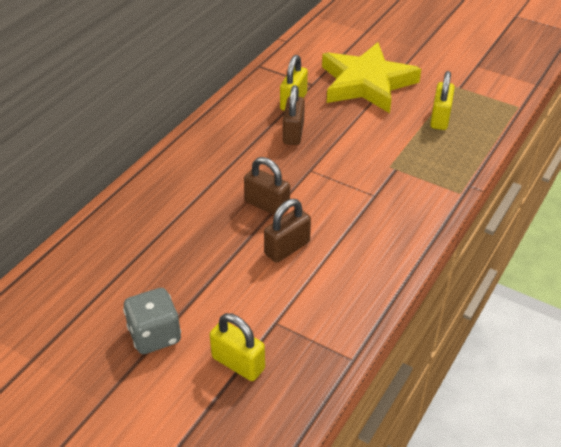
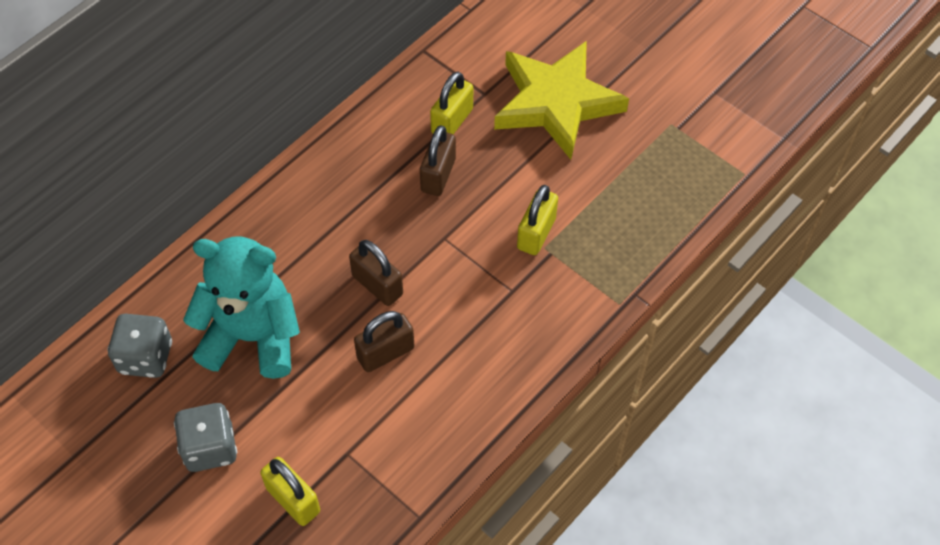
camera: 10 degrees right, 15 degrees up
(84, 278) = (145, 357): none -> grey dice
(173, 252) = (252, 337): none -> turquoise teddy bear
(440, 118) = (633, 179): yellow padlock -> yellow padlock (536, 233)

